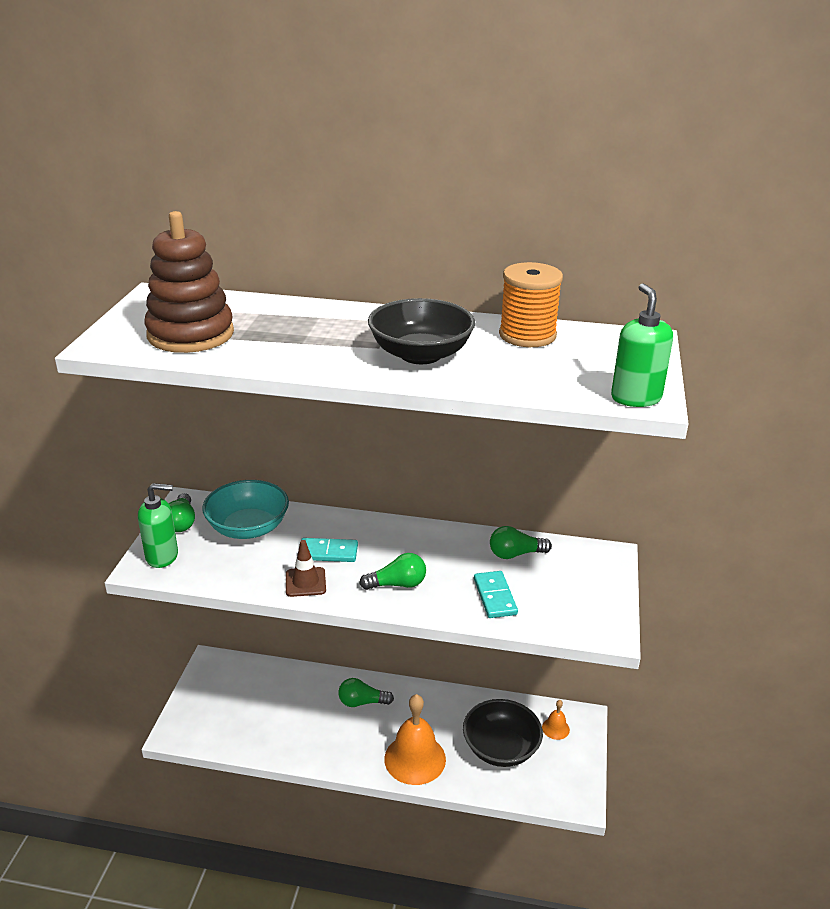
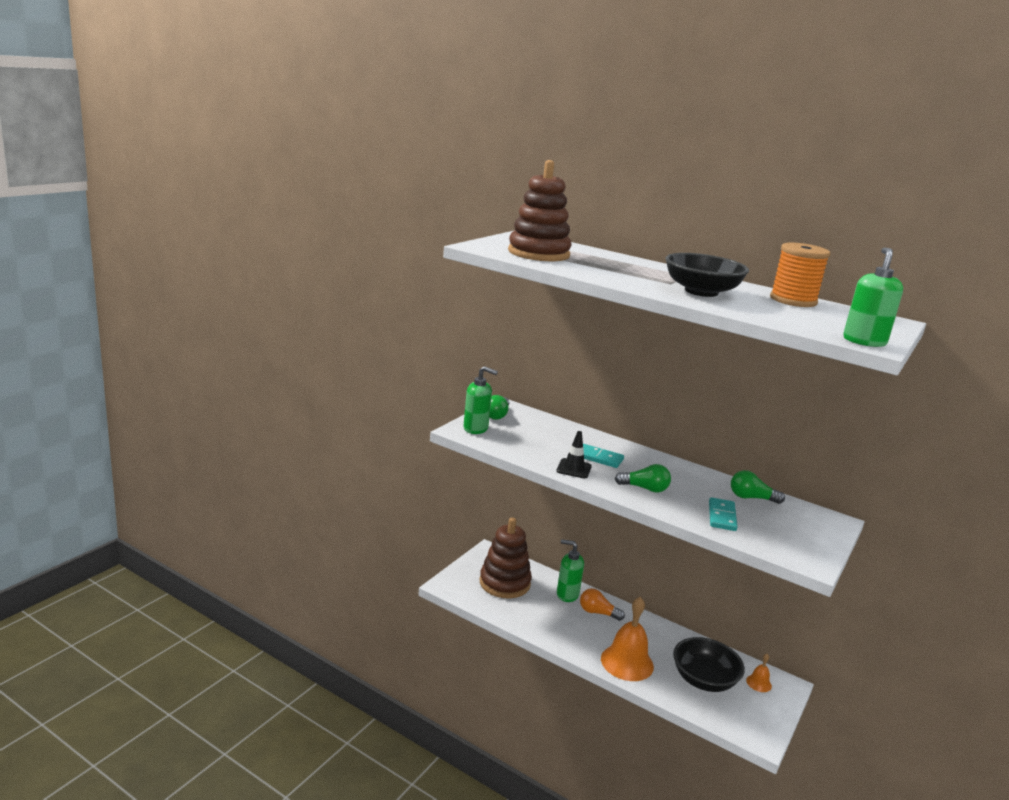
camera: 20 degrees right, 10 degrees down
(243, 702) = (504, 583): none -> brown stacking toy
(248, 528) = (544, 430): turquoise bowl -> none
(305, 582) = (574, 469): brown traffic cone -> black traffic cone
(320, 690) = (567, 594): none -> green soap dispenser
(362, 702) = (597, 612): green light bulb -> orange light bulb

